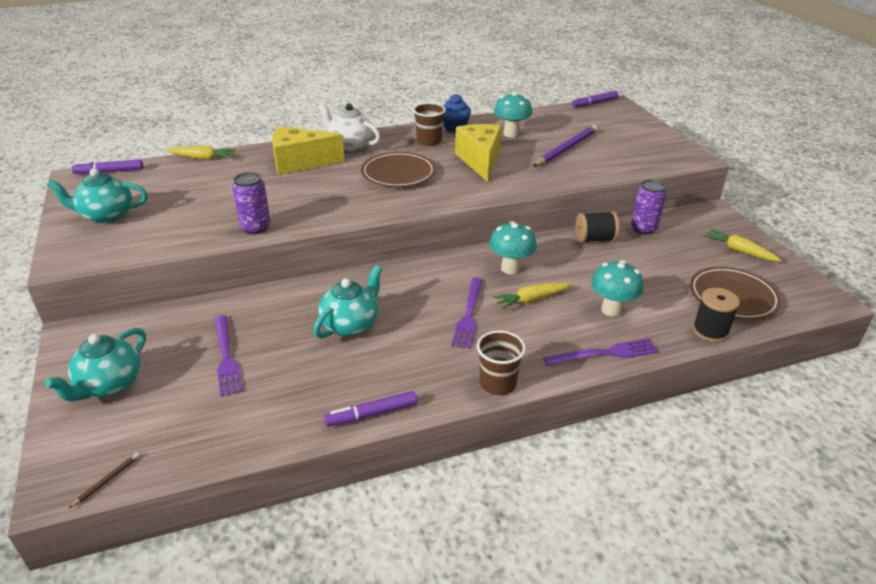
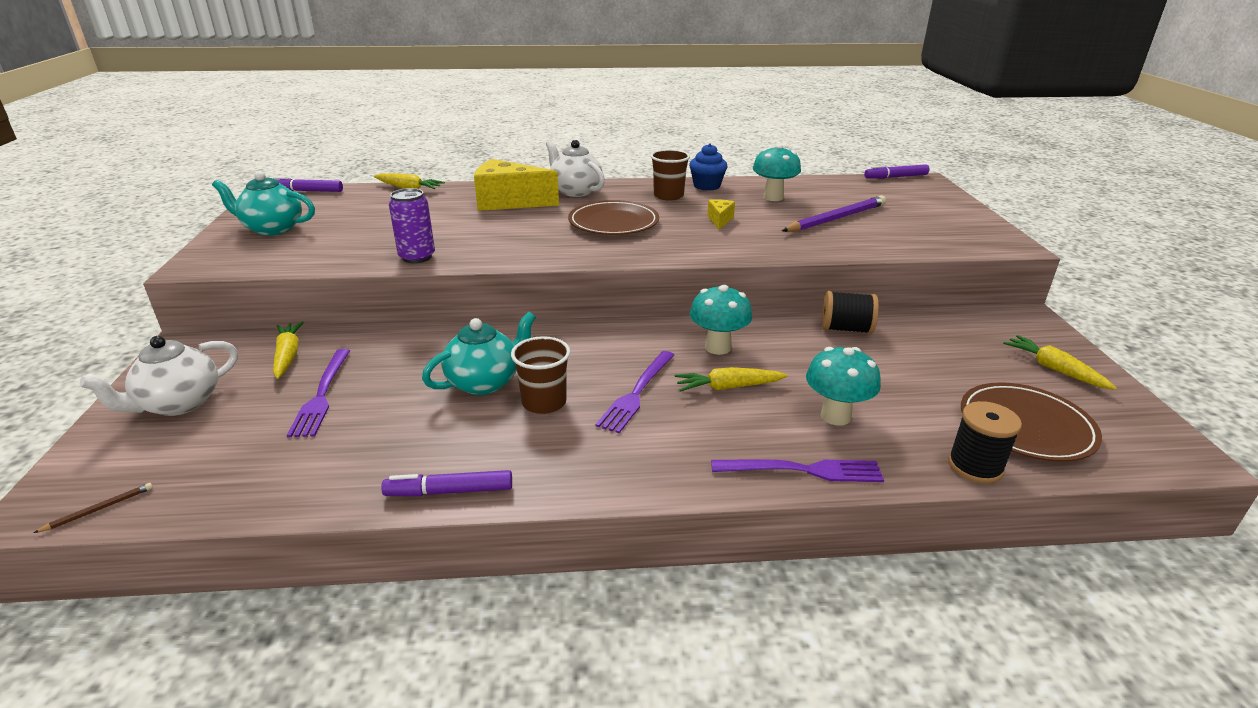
camera: 15 degrees right, 5 degrees down
(109, 385) = (179, 403): turquoise teapot -> white teapot
(175, 328) = (288, 356): none -> yellow carrot
(480, 161) = (720, 220): yellow cheese -> yellow cheese, size x0.46
(498, 383) = (633, 483): brown cup -> brown cup (544, 402)
(643, 228) = (920, 325): purple can -> none

